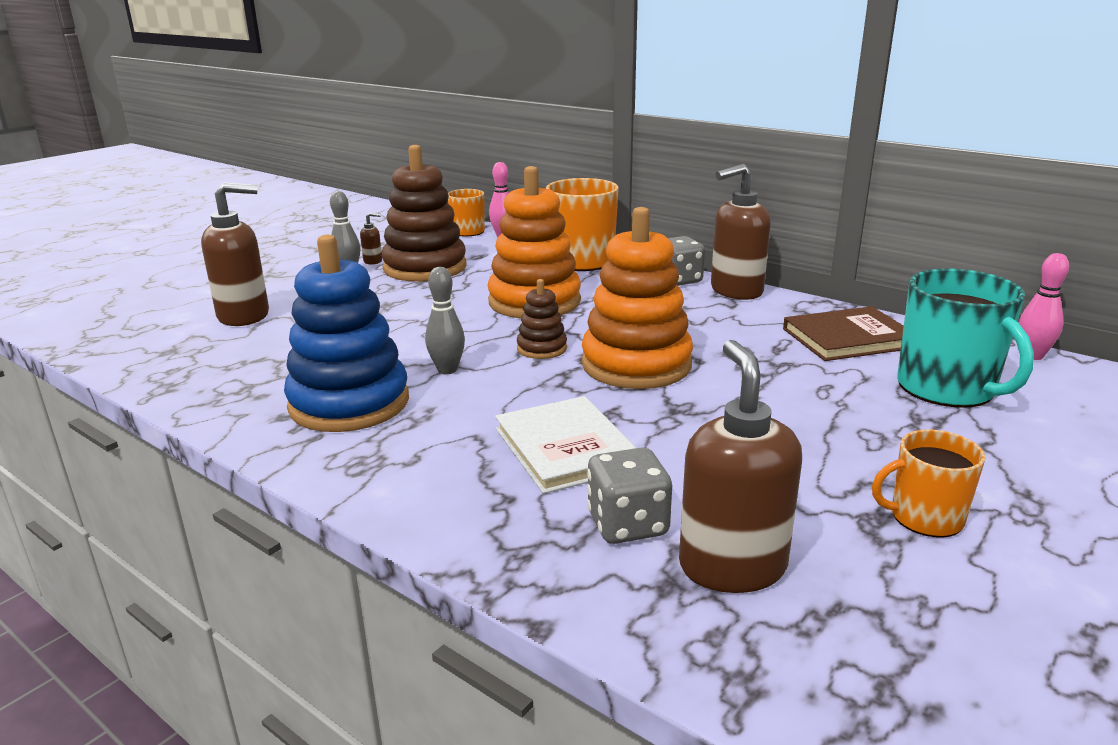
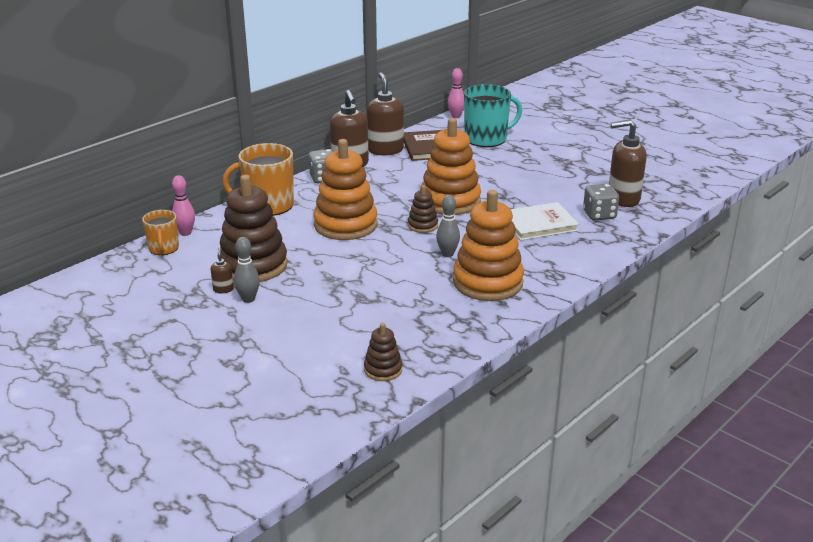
camera: 85 degrees left, 5 degrees up
(155, 345) = (383, 370): none -> brown stacking toy
(244, 316) = (334, 337): brown soap dispenser -> brown soap dispenser (385, 150)
(349, 403) = (487, 282): blue stacking toy -> orange stacking toy
(924, 518) = (589, 163): orange mug -> none

